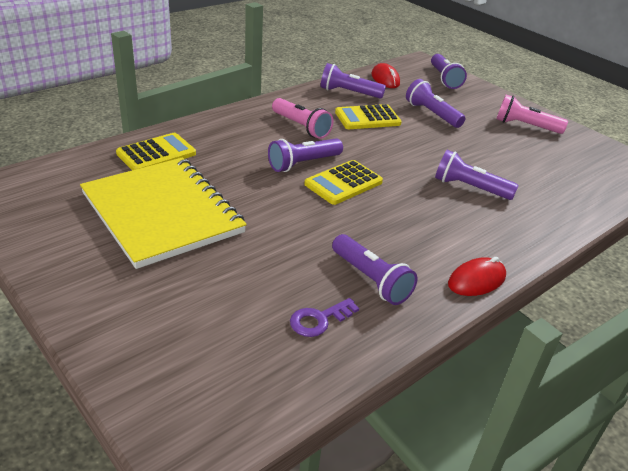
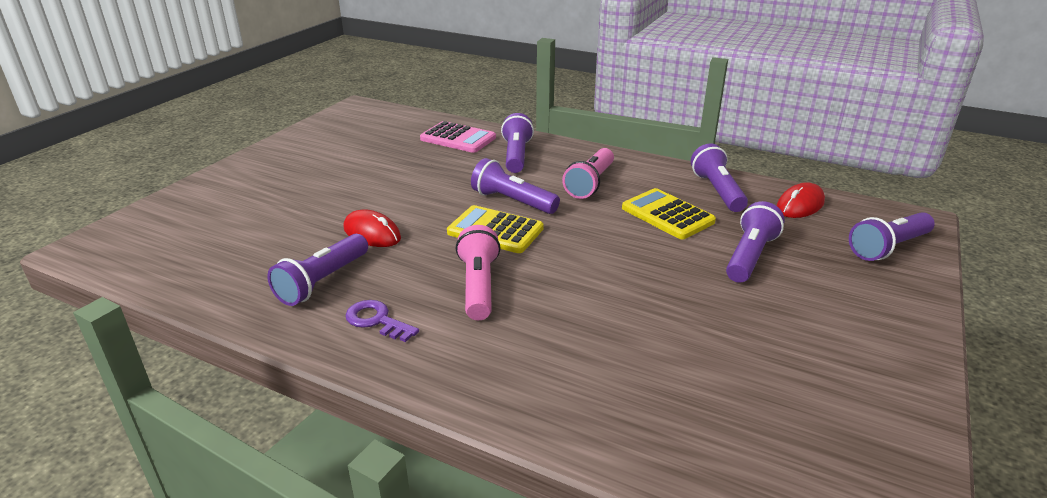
camera: 70 degrees right, 5 degrees down
(156, 154) = (458, 138): yellow calculator -> pink calculator
(162, 213) = (367, 164): yellow notebook -> none
(319, 320) = (247, 266): purple key -> purple key (377, 320)
(470, 188) = (573, 318): purple flashlight -> purple flashlight (516, 156)
(476, 280) = (357, 353): red mouse -> red mouse (372, 233)
(525, 126) = (844, 348): pink flashlight -> pink flashlight (479, 286)

